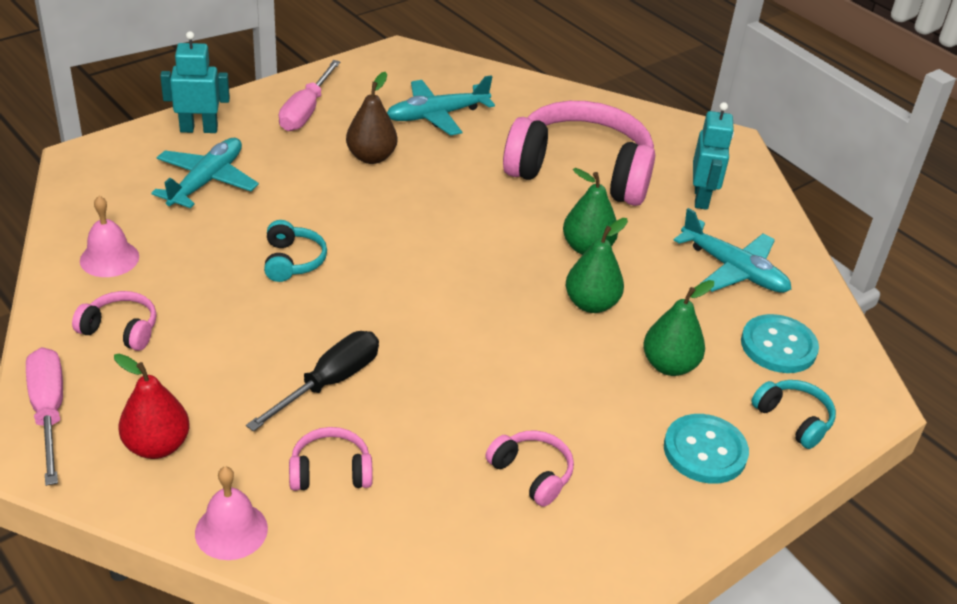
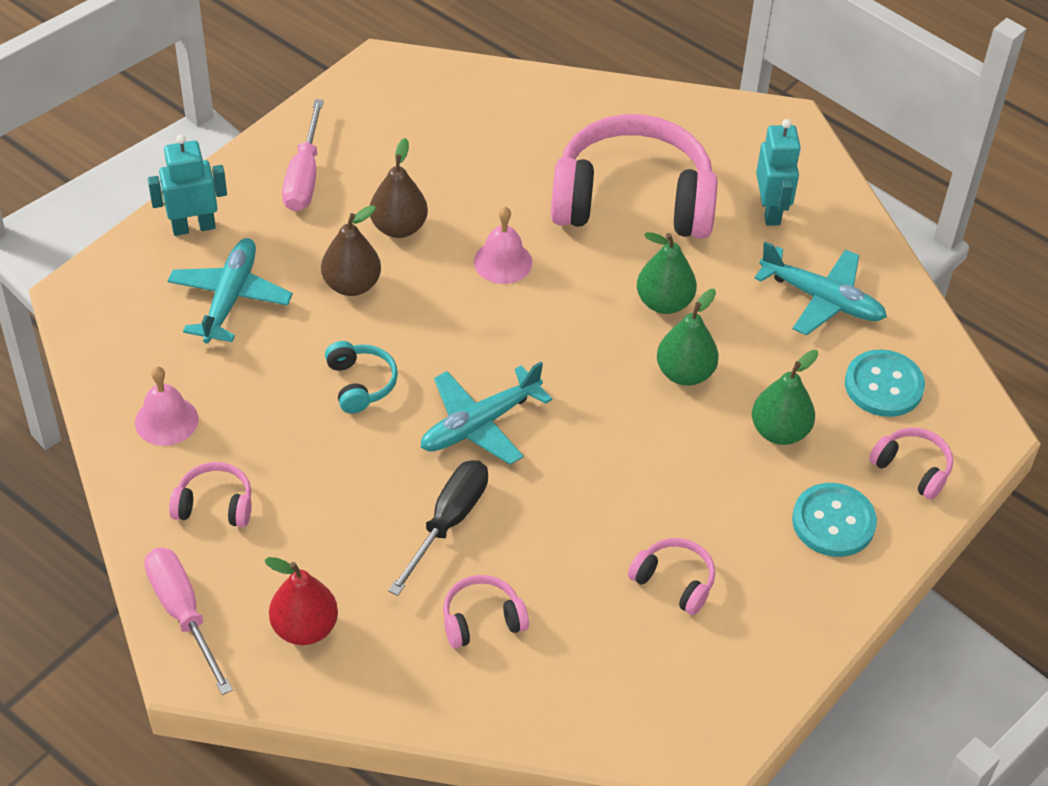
camera: 10 degrees left, 10 degrees up
(231, 530) = (409, 700): pink bell -> pink bell (503, 262)
(315, 189) = (352, 285): none -> brown pear
(437, 115) = (454, 152): turquoise plane -> turquoise plane (480, 424)
(793, 419) = (912, 468): turquoise headphones -> pink headphones

